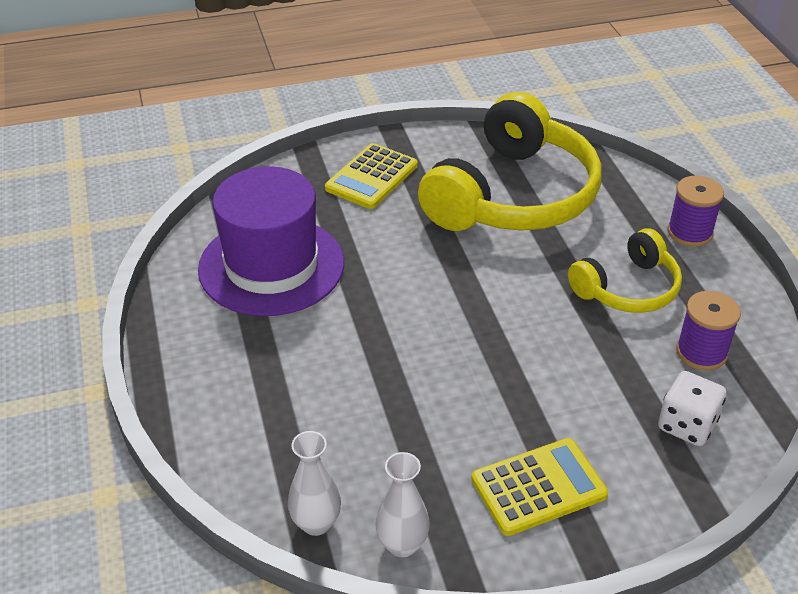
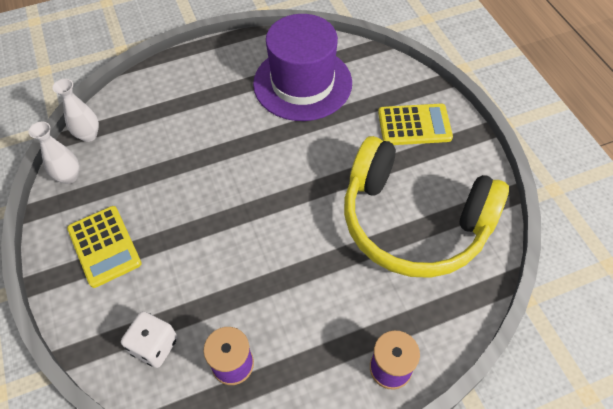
camera: 85 degrees right, 15 degrees up
(371, 177) = (414, 125): yellow calculator -> yellow calculator turned 150 degrees clockwise
(627, 288) = (305, 309): yellow headphones -> none

